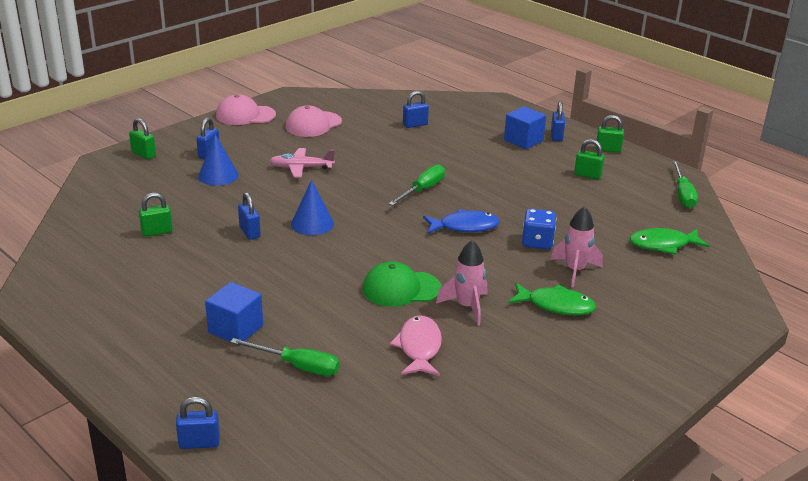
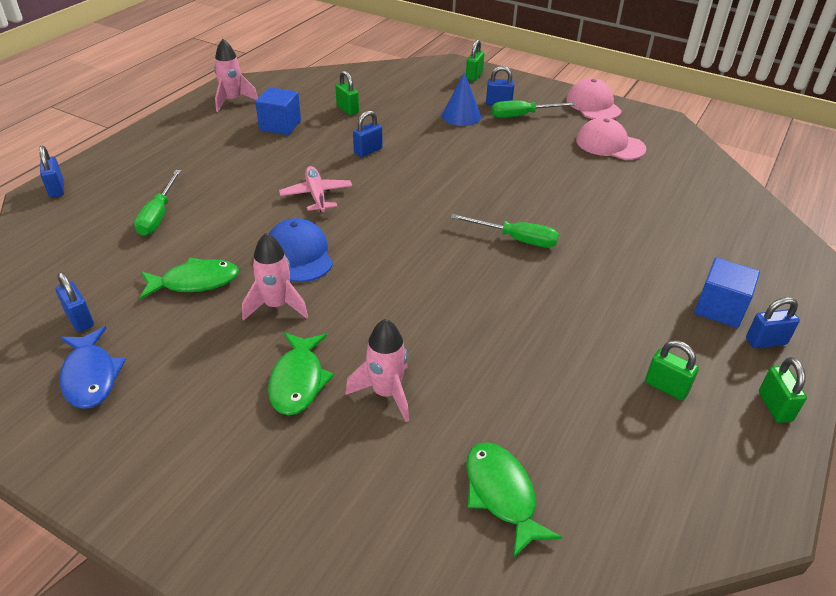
camera: 75 degrees right, 10 degrees up
(73, 302) = (233, 101): none -> pink rocket
(235, 329) = (210, 174): blue cube -> blue cube (280, 125)
(301, 168) = (508, 155): pink plane -> pink plane (316, 195)
(312, 223) = (401, 180): blue cone -> none
(401, 289) = (299, 254): green cap -> blue cap
(415, 125) = (676, 210): blue padlock -> blue padlock (80, 319)
(419, 347) = (195, 282): pink fish -> green fish
(464, 227) = (448, 283): blue fish -> blue fish (90, 376)
(537, 242) = (442, 350): blue dice -> none
(587, 175) = (666, 387): green padlock -> green padlock turned 60 degrees counterclockwise
(682, 194) = (690, 520): green screwdriver -> green screwdriver (522, 115)

